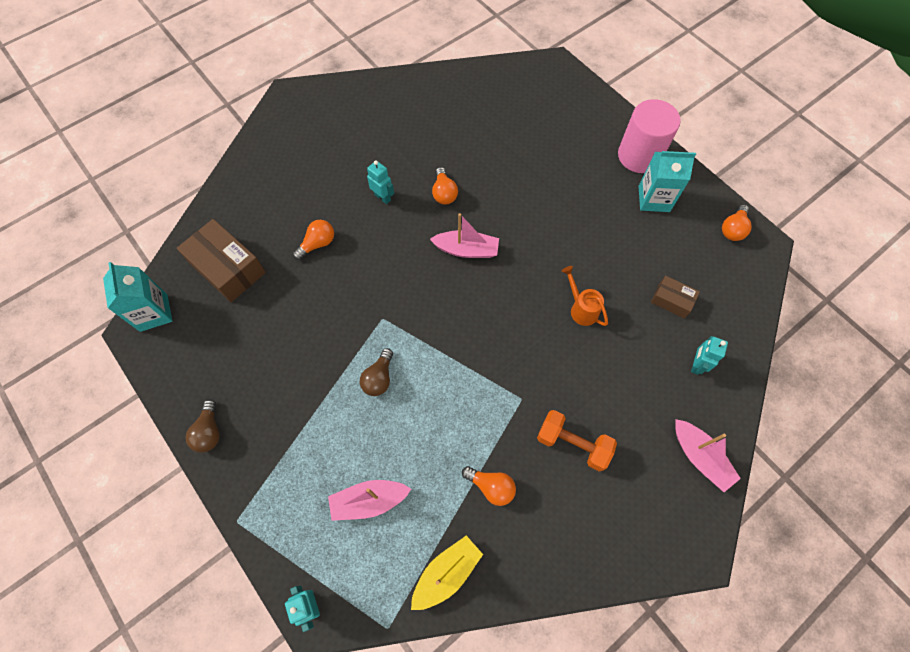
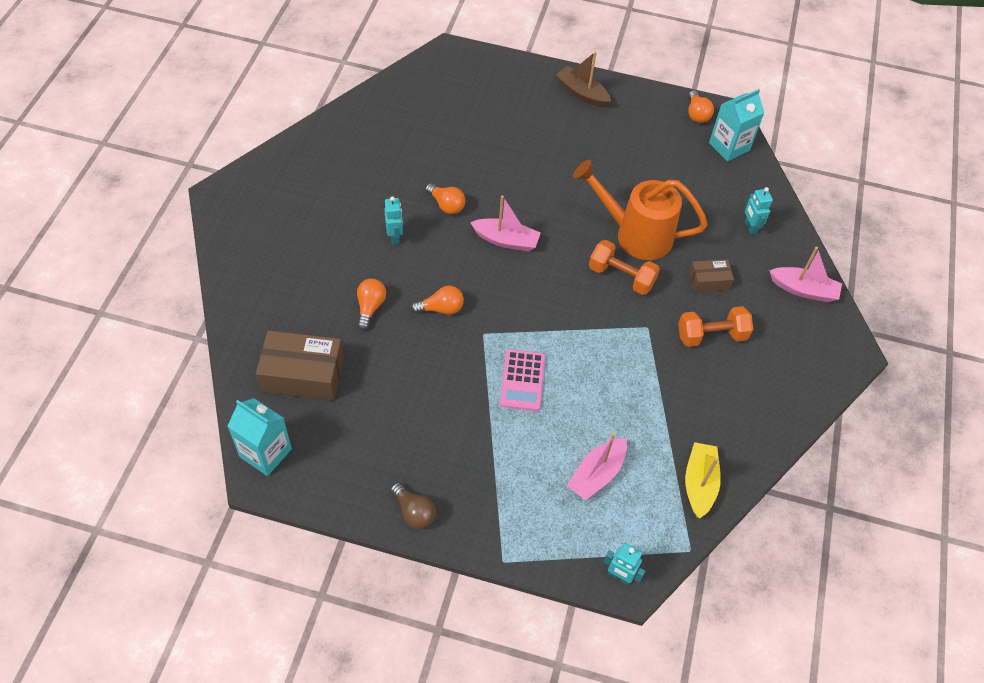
camera: 40 degrees left, 10 degrees down
(379, 378) = (522, 380): brown light bulb -> pink calculator
(383, 197) = (394, 237): turquoise robot -> turquoise robot turned 75 degrees clockwise
(466, 250) = (506, 240): pink boat -> pink boat turned 45 degrees clockwise
(491, 486) = (679, 403): orange light bulb -> orange light bulb (441, 309)
(536, 339) = (621, 276): none -> orange dumbbell
(581, 309) = (636, 235): orange watering can -> orange watering can, size x2.04
(639, 156) = (582, 93): pink cylinder -> brown boat
(654, 199) = (621, 121): turquoise carton -> turquoise carton (729, 146)
(671, 300) = (696, 191): brown box -> brown box (709, 281)

